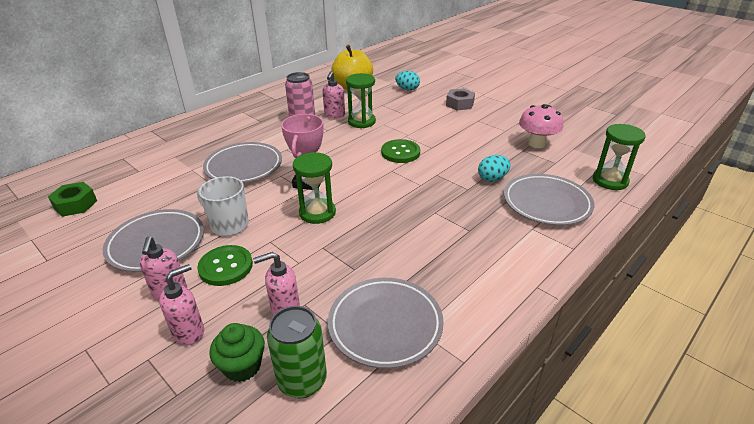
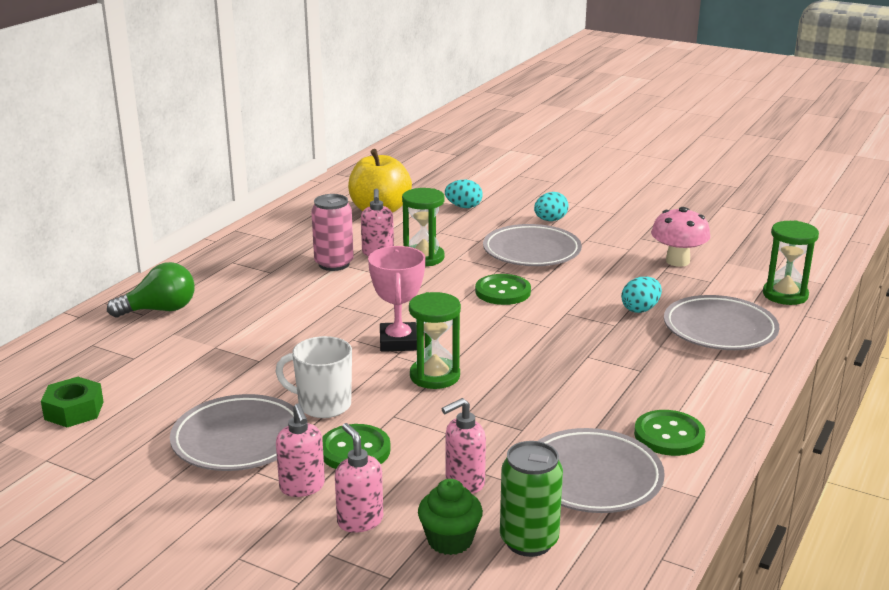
camera: 15 degrees left, 10 degrees down
(178, 139) = (160, 310): none -> green light bulb
(189, 332) = (360, 521): pink soap dispenser -> pink soap dispenser turned 60 degrees counterclockwise
(244, 167) = (291, 334): grey plate -> grey plate (531, 251)
(460, 104) = (550, 220): grey nut -> turquoise egg
(465, 294) = (669, 435): none -> green button

